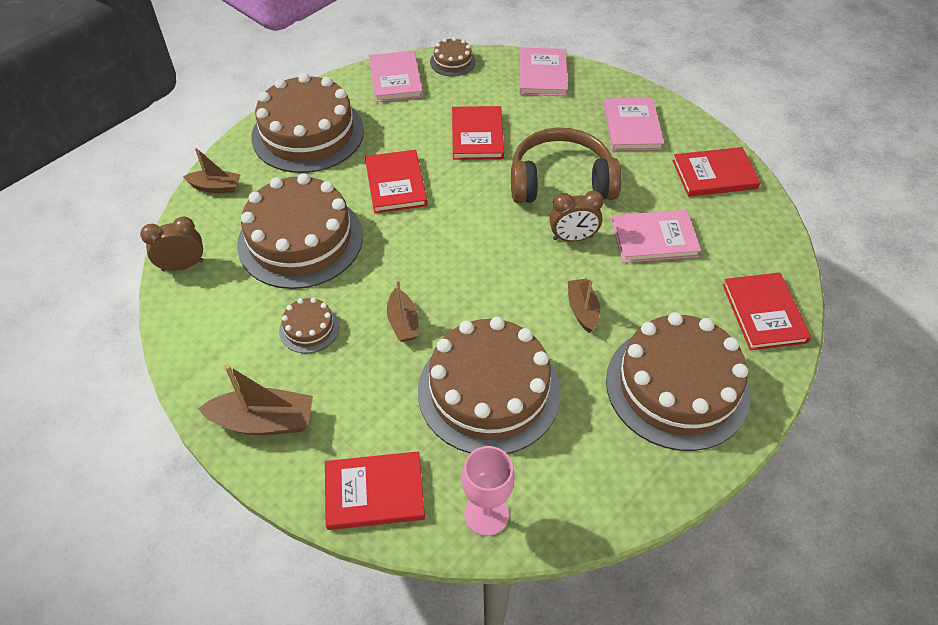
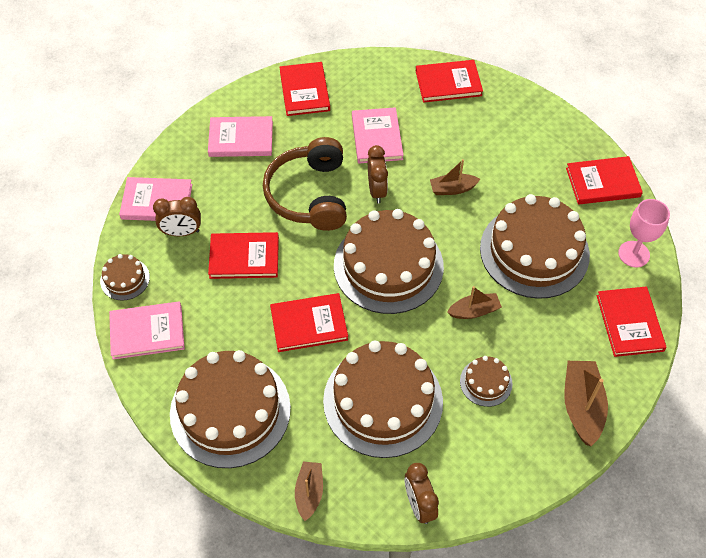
camera: 90 degrees left, 5 degrees up
(506, 92) = (182, 232): none -> brown clock
(613, 489) = (602, 182): none -> red book
(677, 387) = (517, 139): brown cake -> brown cake (388, 266)

